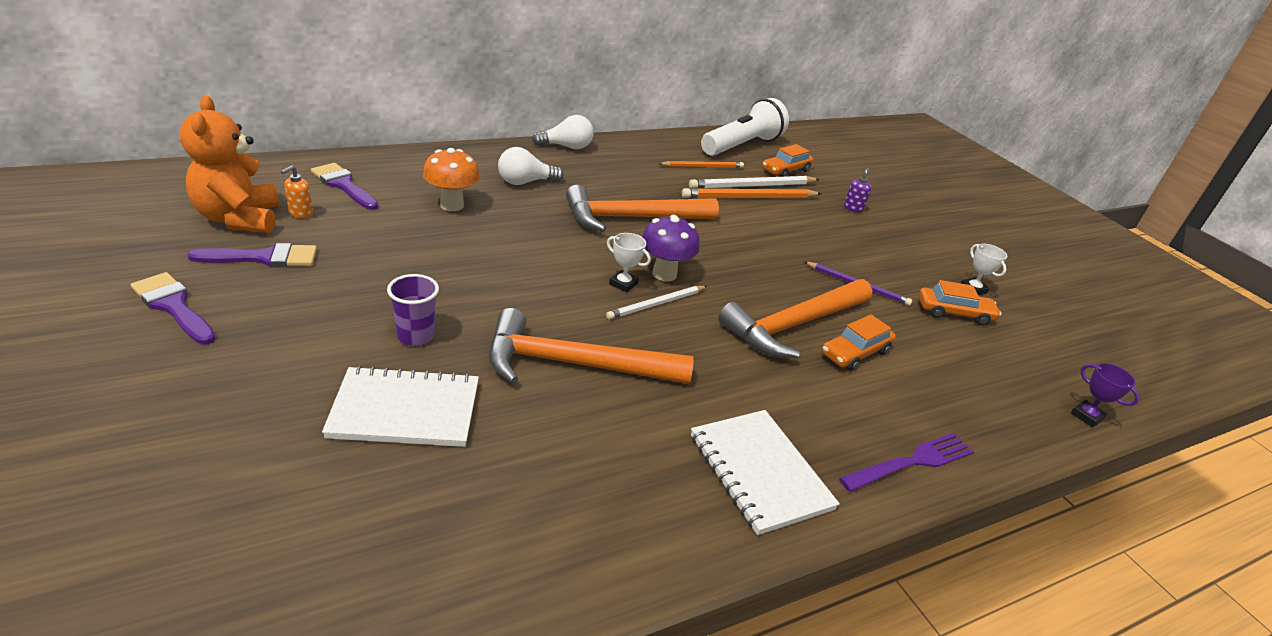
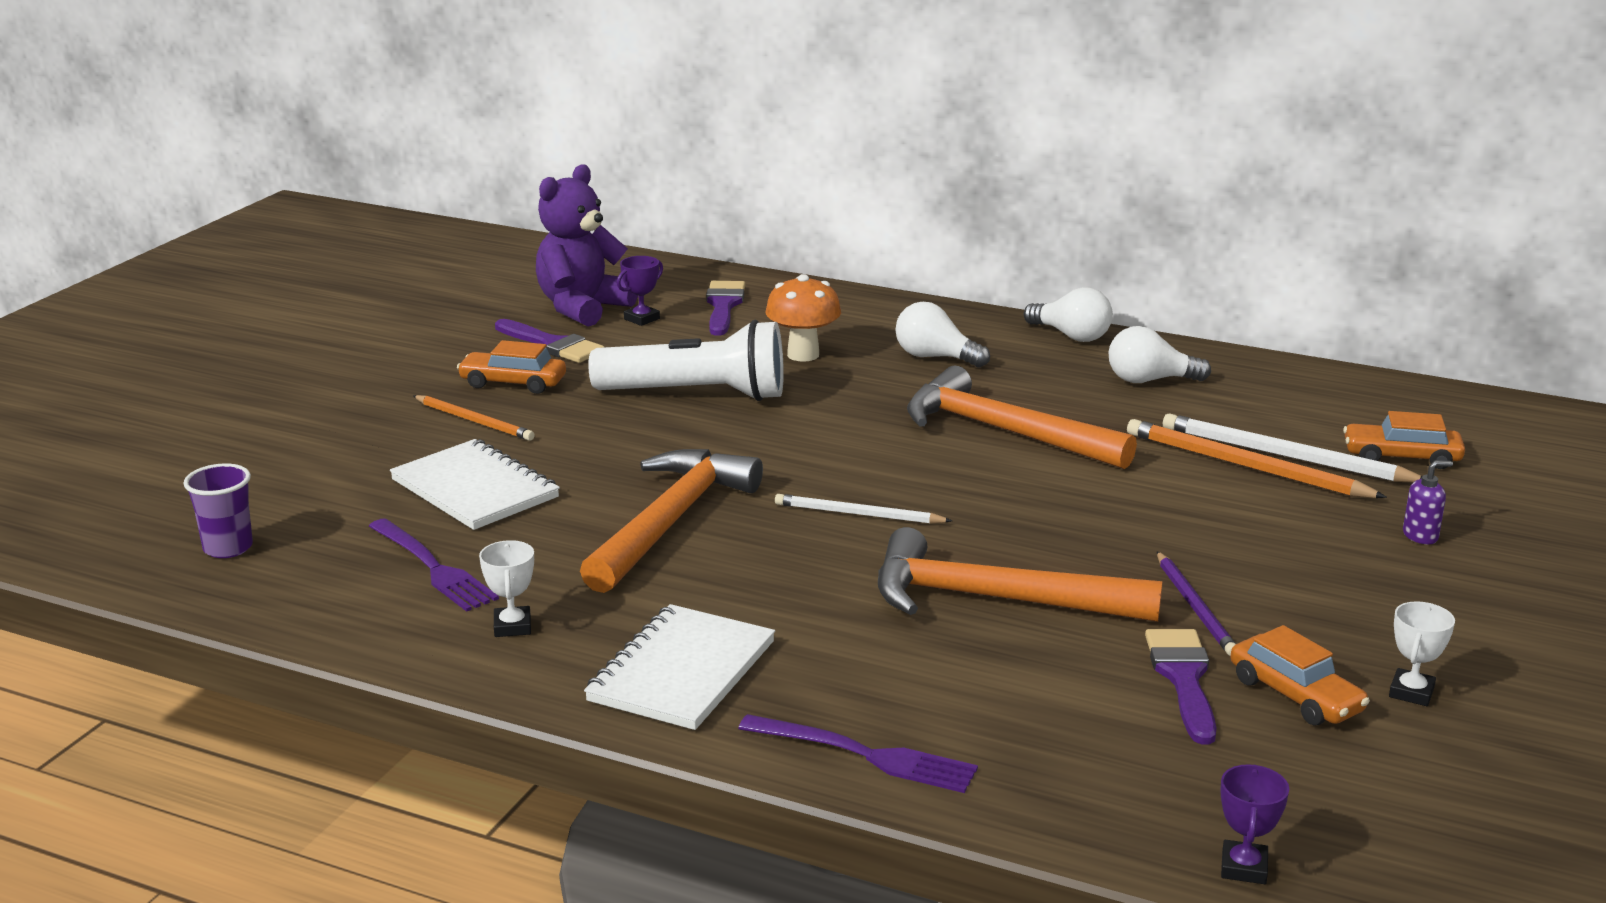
camera: 55 degrees right, 10 degrees down
(173, 306) = (434, 357): purple brush -> purple brush (1183, 678)
(239, 219) = (582, 308): orange teddy bear -> purple teddy bear
(300, 213) = (641, 319): orange soap dispenser -> purple trophy
(416, 336) = (572, 445): purple cup -> purple cup (228, 548)
(489, 499) = (434, 568): none -> purple fork
(574, 364) = (670, 521): orange hammer -> orange hammer turned 60 degrees clockwise
(623, 284) = (857, 484): white trophy -> white trophy (512, 626)
(640, 162) = (1150, 380): none -> white light bulb
(664, 274) = (927, 494): purple mushroom -> none
(703, 167) = (1247, 412): orange pencil -> orange pencil (474, 421)
(741, 145) = (1389, 406): white flashlight -> white flashlight (697, 394)
(855, 353) = (1020, 655): orange car -> orange car (513, 383)

